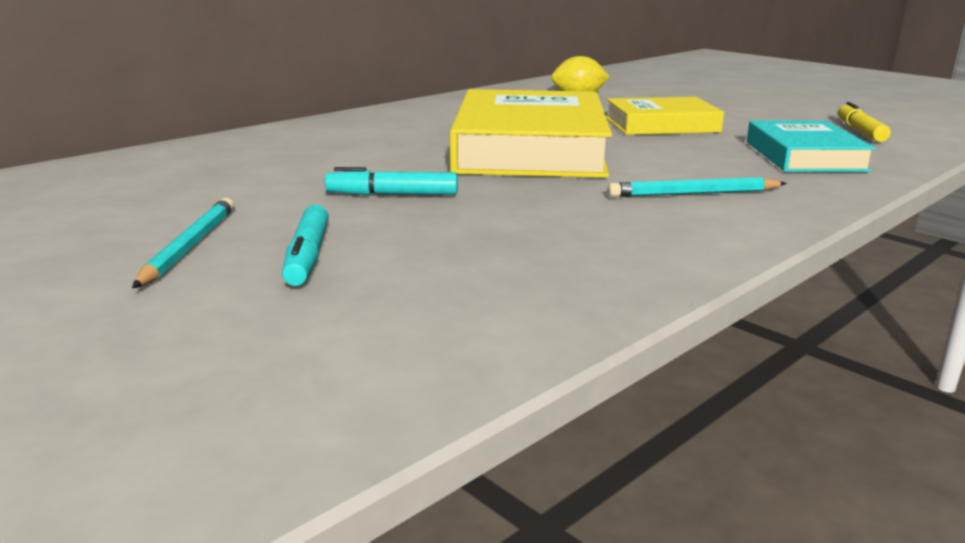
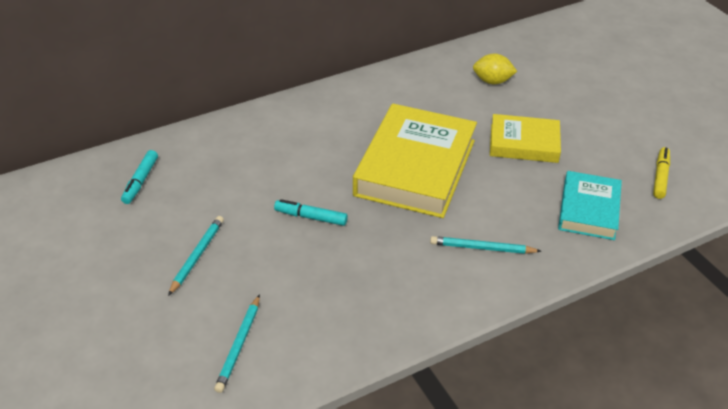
camera: 15 degrees right, 20 degrees up
(307, 256) = (250, 277): turquoise marker -> turquoise marker (140, 181)
(317, 336) = (239, 345): none -> turquoise pencil

